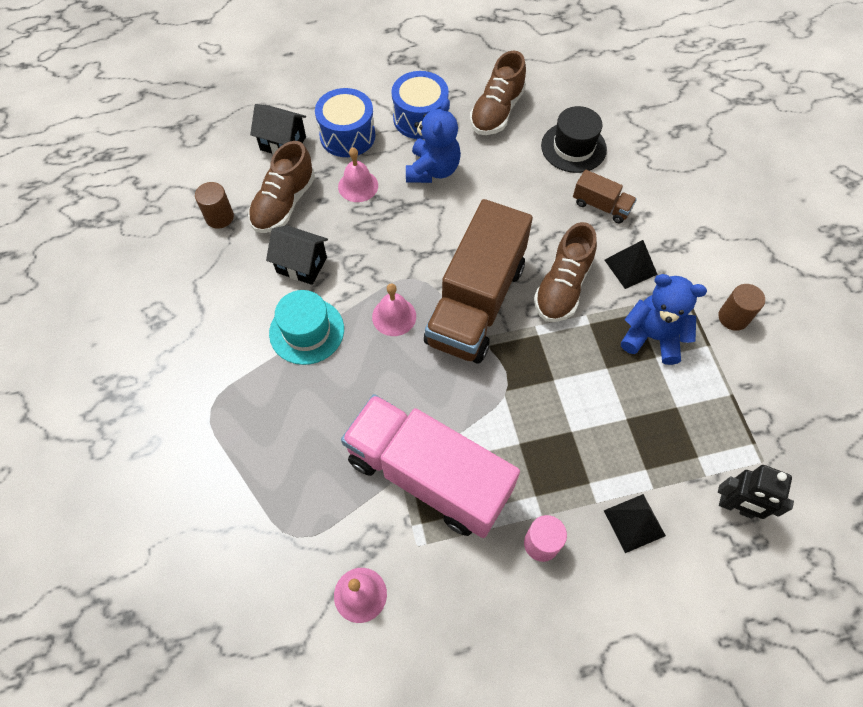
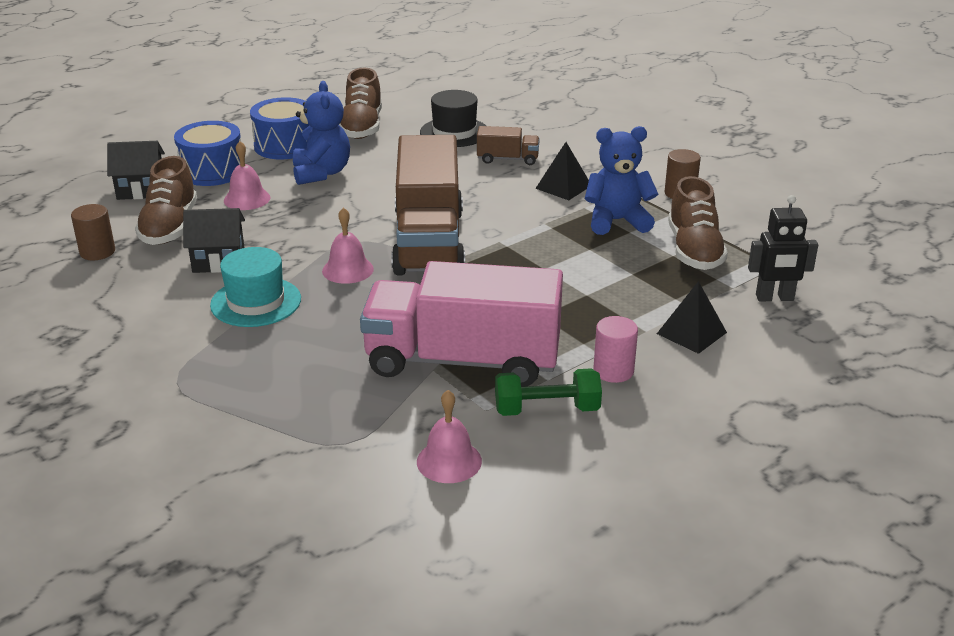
camera: 25 degrees left, 30 degrees down
(463, 568) = (547, 409): none -> green dumbbell
(562, 287) = (508, 212): brown shoe -> brown shoe (694, 250)

